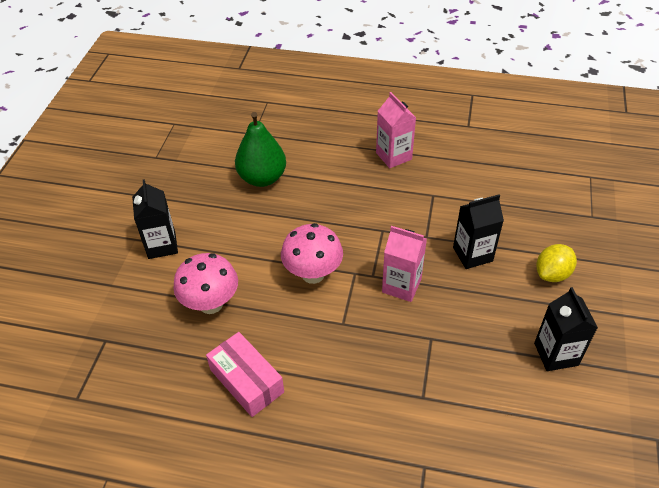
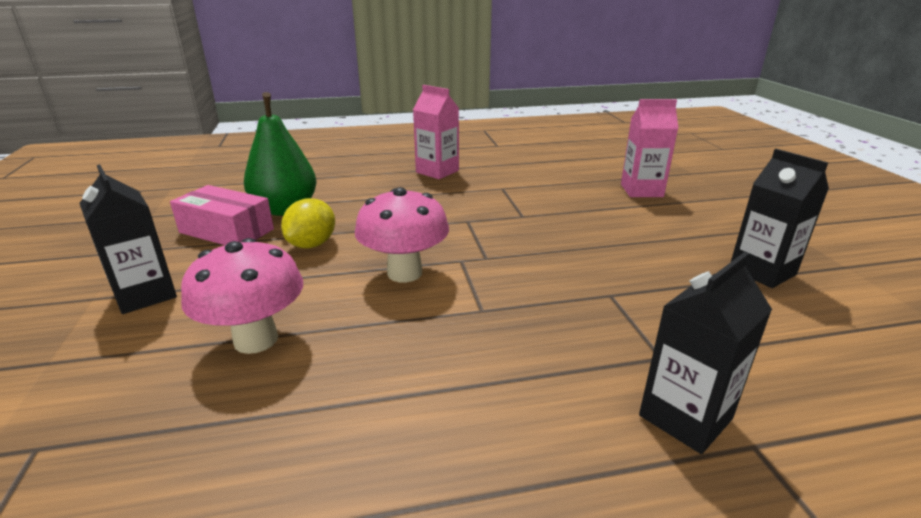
camera: 25 degrees left, 20 degrees down
(246, 381) = (368, 423): pink box -> pink box (226, 231)
(401, 285) = (529, 258): pink carton -> pink carton (641, 190)
(472, 254) = (585, 218): black carton -> black carton (685, 417)
(552, 274) = (681, 215): yellow lemon -> yellow lemon (312, 244)

